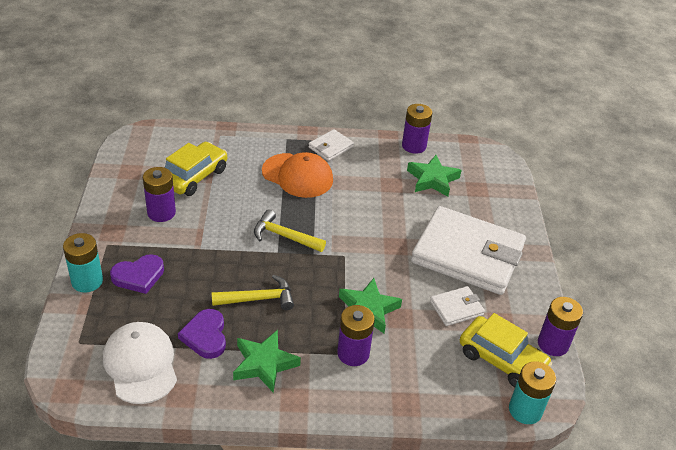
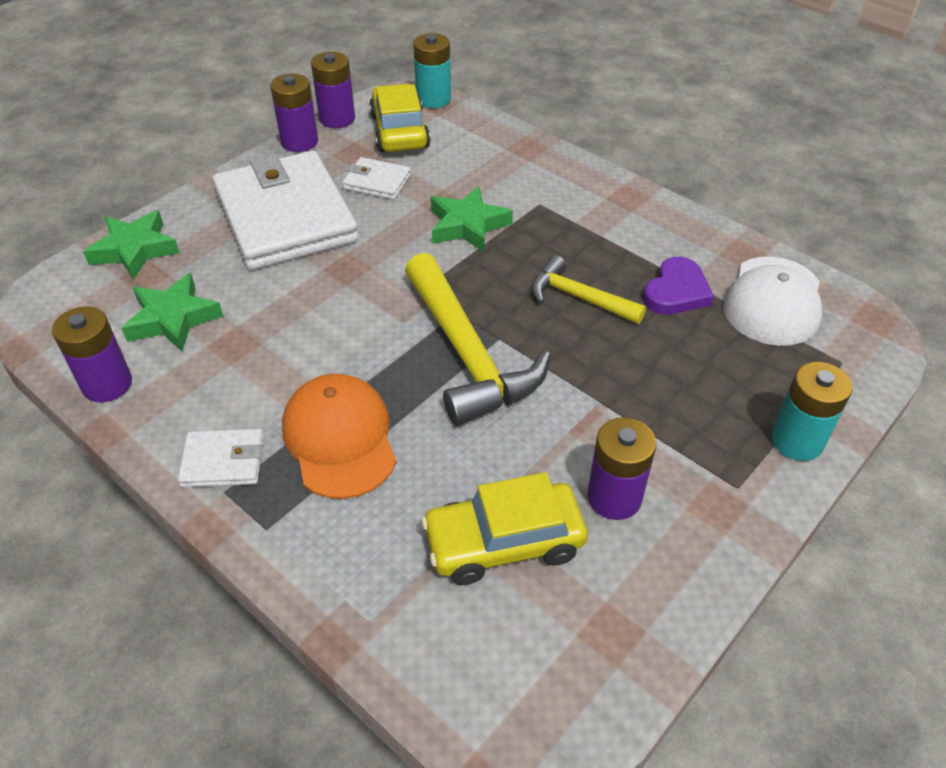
camera: 135 degrees left, 5 degrees up
(138, 276) = (715, 408): purple heart -> none
(264, 364) = (632, 235): green star -> green star (135, 250)
(284, 236) = (467, 354): yellow hammer -> yellow hammer, size x1.75
(353, 353) = (530, 200): purple battery -> purple battery (299, 142)

